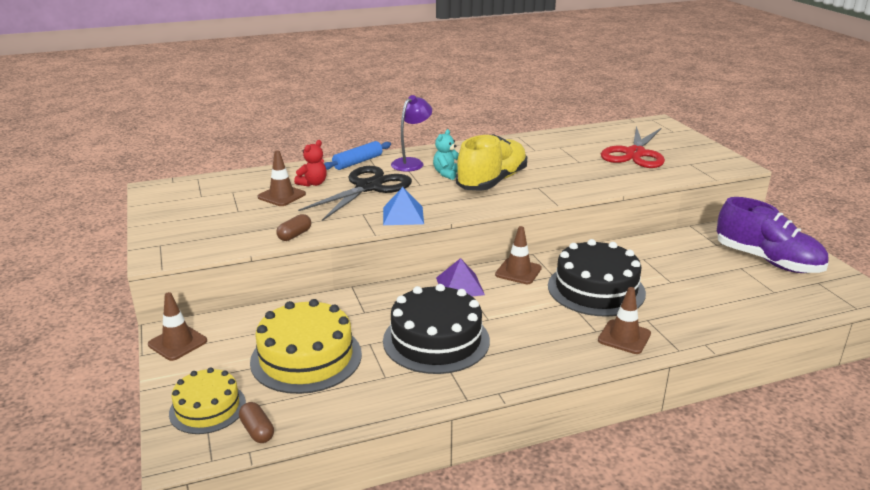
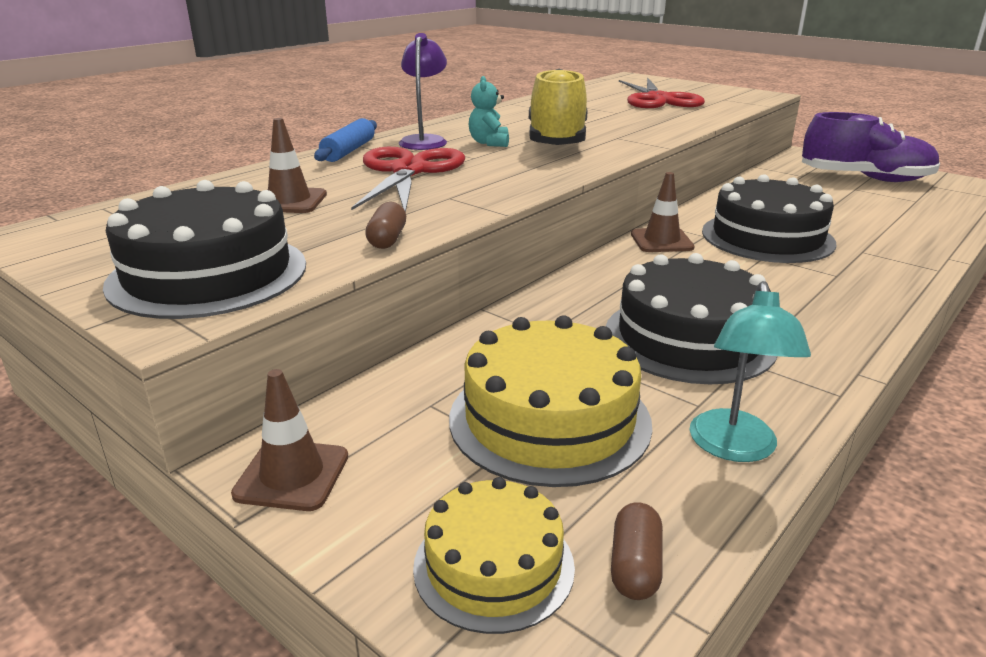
camera: 30 degrees left, 0 degrees up
(197, 234) = (208, 274): none -> black cake
(257, 431) = (635, 566): brown capsule -> brown capsule turned 75 degrees clockwise
(313, 183) = (318, 181): red teddy bear -> none
(369, 187) = (409, 171): black scissors -> red scissors
(370, 403) = (734, 448): none -> turquoise lamp
(403, 215) = (508, 188): blue pyramid -> none
(460, 286) = (620, 271): purple pyramid -> none
(624, 337) = (872, 273): brown traffic cone -> none

